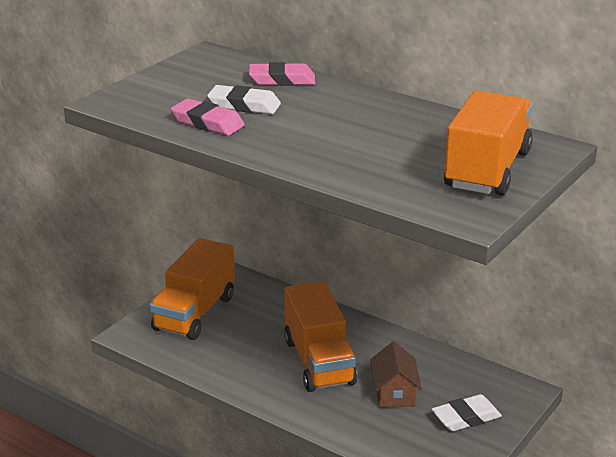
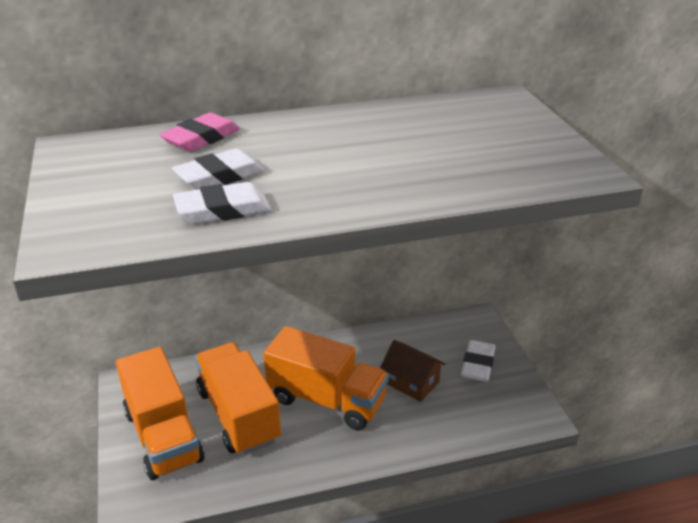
camera: 50 degrees left, 5 degrees up
(207, 123) = (223, 210): pink eraser -> white eraser
(487, 170) = (511, 132): orange truck -> orange truck (238, 415)

